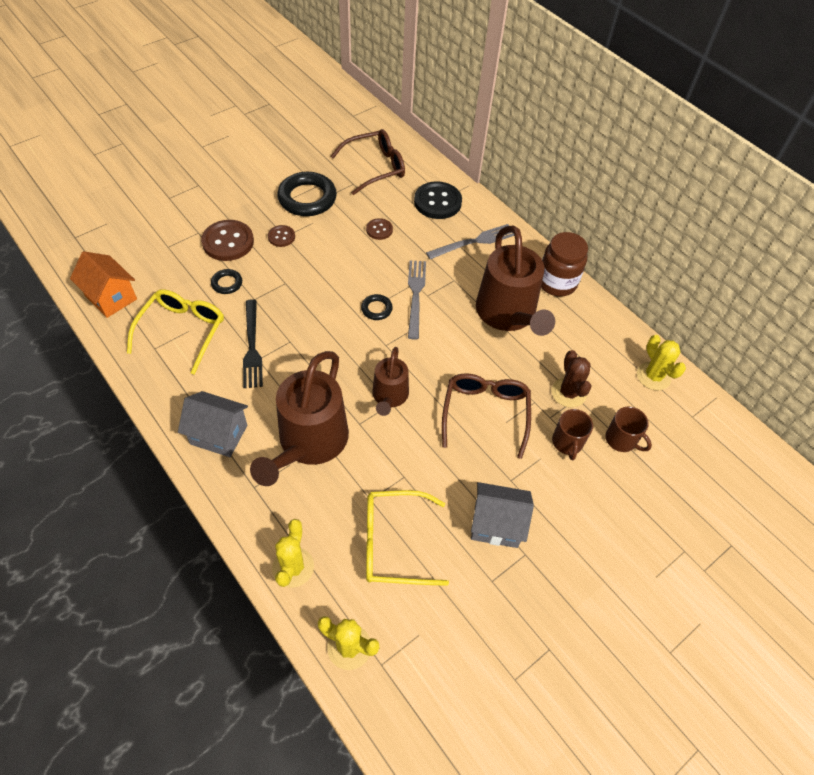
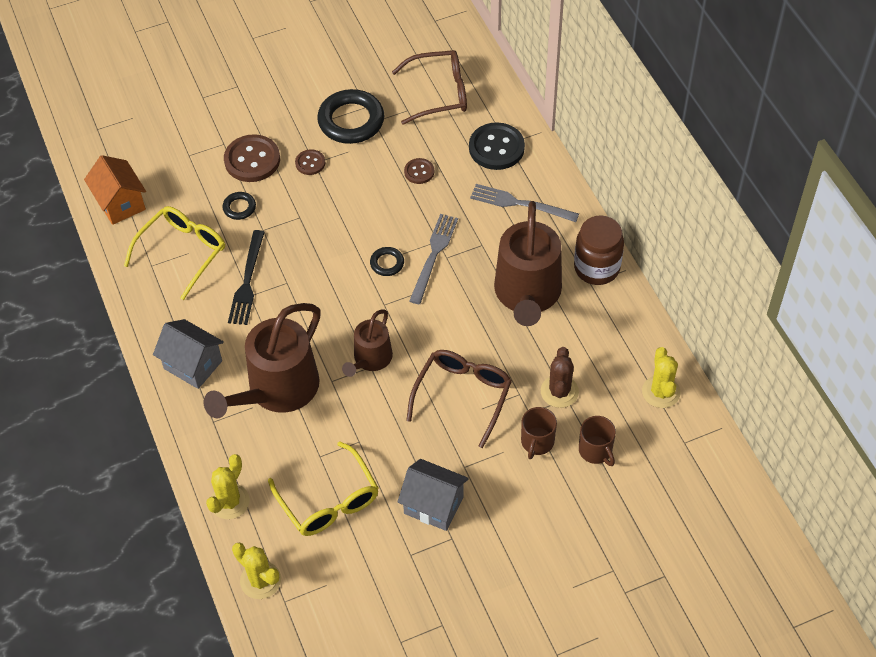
camera: 20 degrees right, 0 degrees up
(393, 543) = (329, 501): yellow glasses -> yellow glasses turned 135 degrees counterclockwise
(474, 242) = (520, 204): grey fork -> grey fork turned 150 degrees counterclockwise

